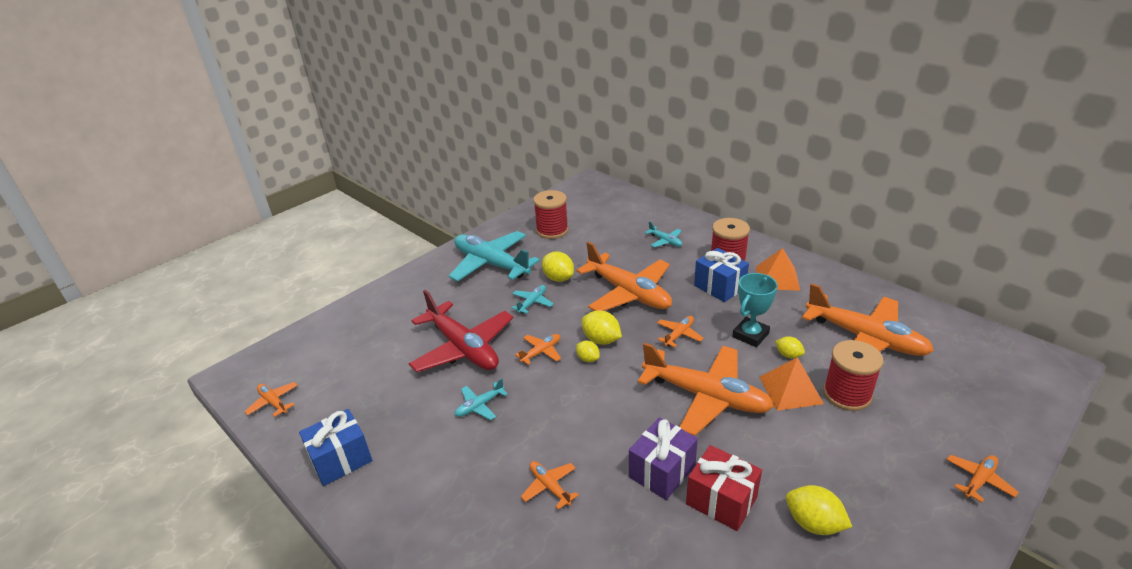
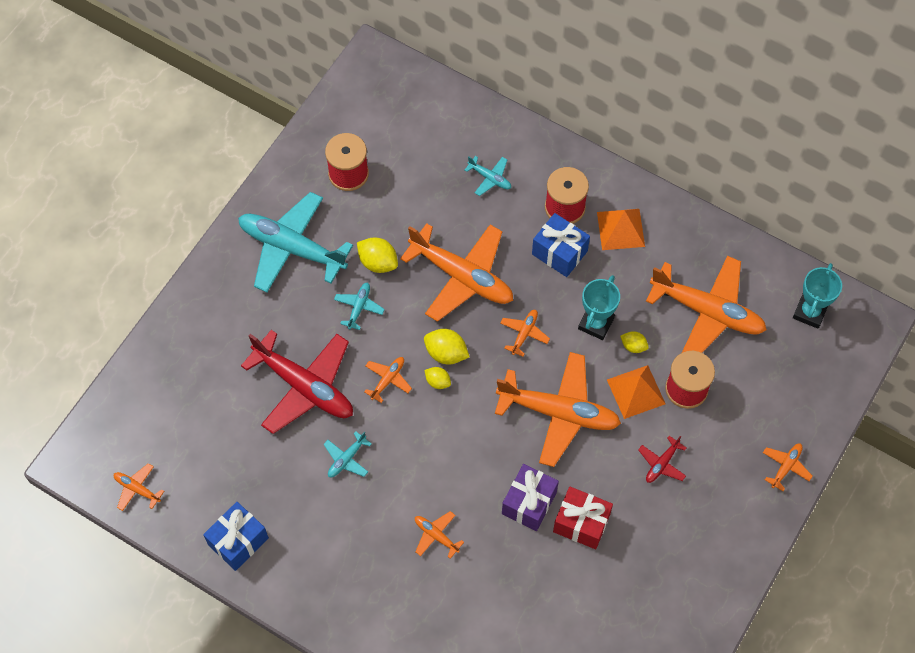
camera: 15 degrees left, 30 degrees up
(813, 523) = (654, 531): yellow lemon -> none
(821, 456) = (662, 464): none -> red plane
(978, 350) = (810, 312): none -> turquoise trophy

